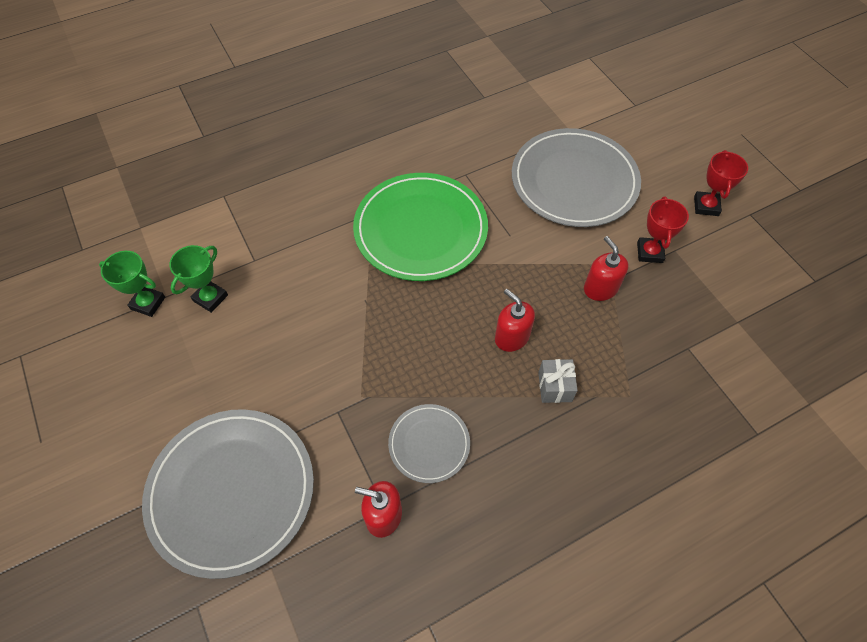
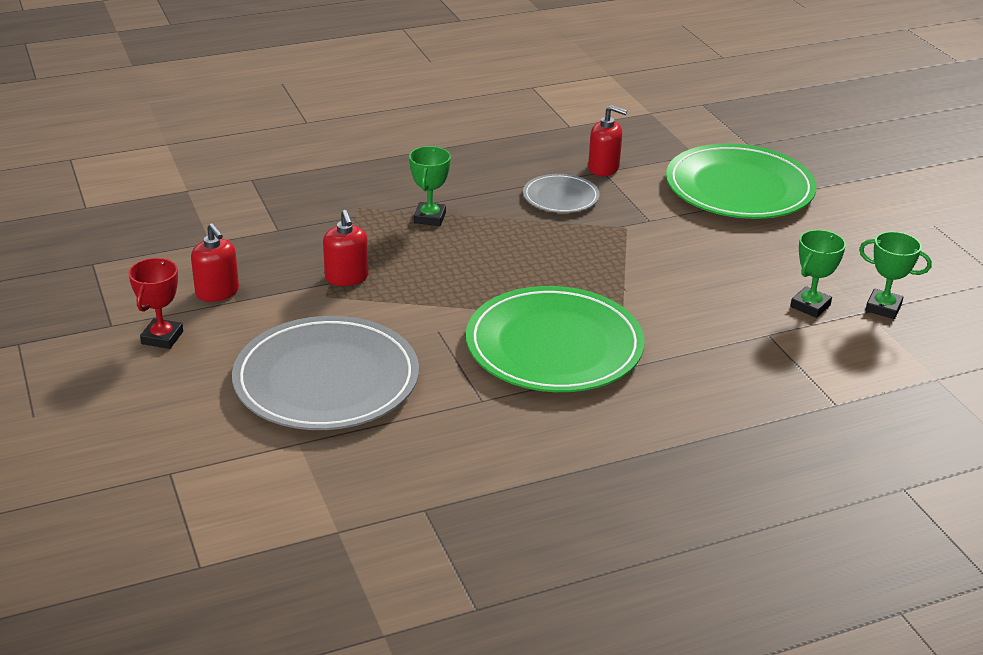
camera: 175 degrees left, 25 degrees down
(231, 491) = (739, 188): grey plate -> green plate
(511, 337) = (463, 251): red soap dispenser -> red soap dispenser (217, 292)
(555, 387) = (429, 218): grey gift -> green trophy
(649, 252) = (269, 301): red trophy -> none

